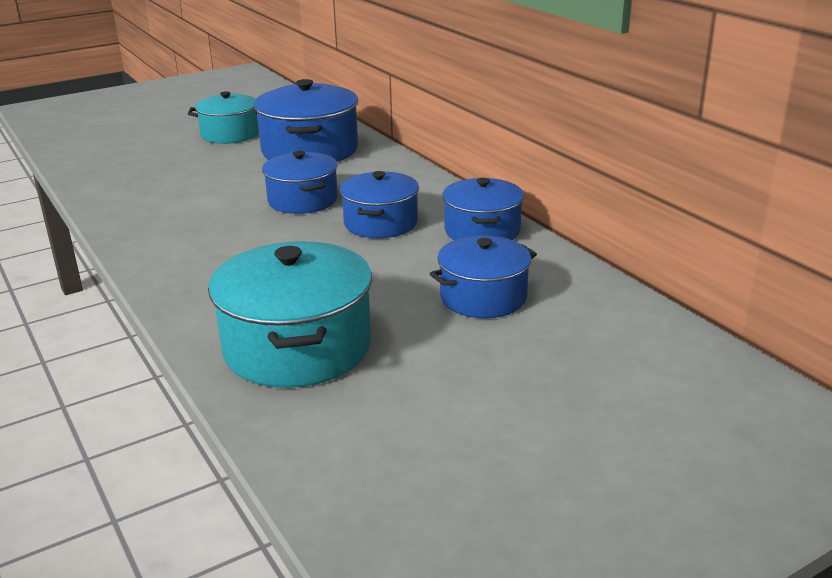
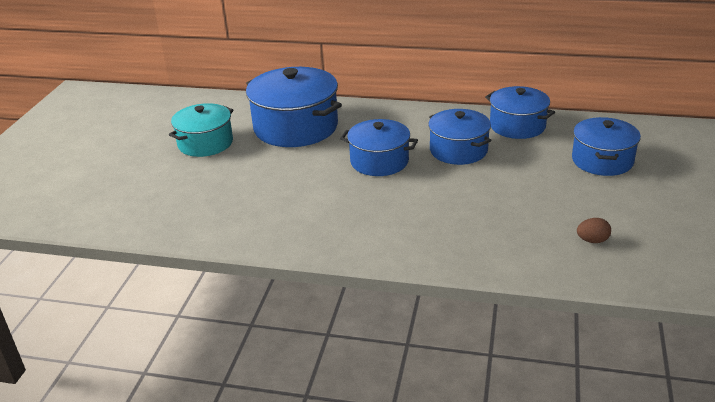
camera: 45 degrees left, 5 degrees up
(297, 347) = (592, 240): turquoise pot -> brown egg

